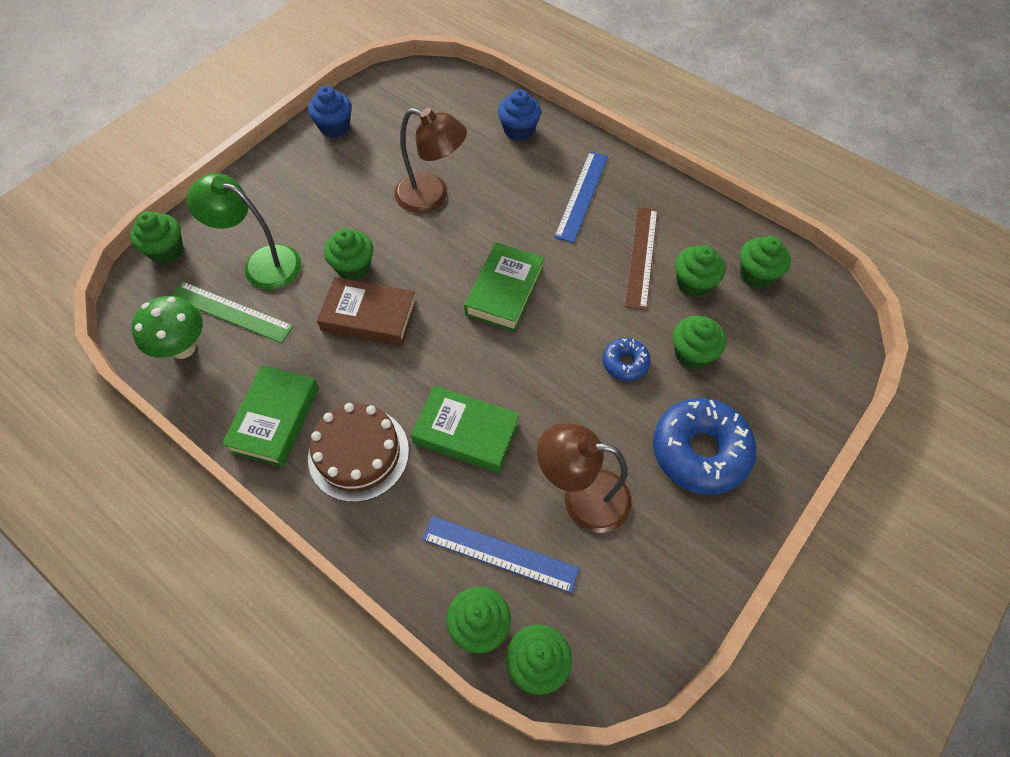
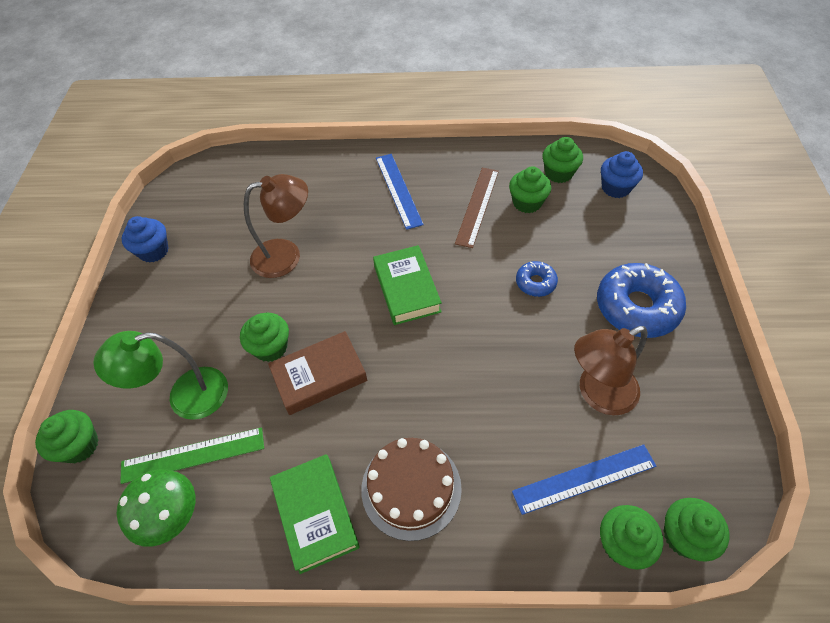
camera: 35 degrees left, 5 degrees down
(466, 433) = (476, 409): green book -> none
(519, 130) = (310, 171): blue cupcake -> blue cupcake (615, 188)
(641, 256) = (477, 206): brown ruler -> brown ruler turned 45 degrees clockwise
(692, 354) = (570, 248): green cupcake -> none

